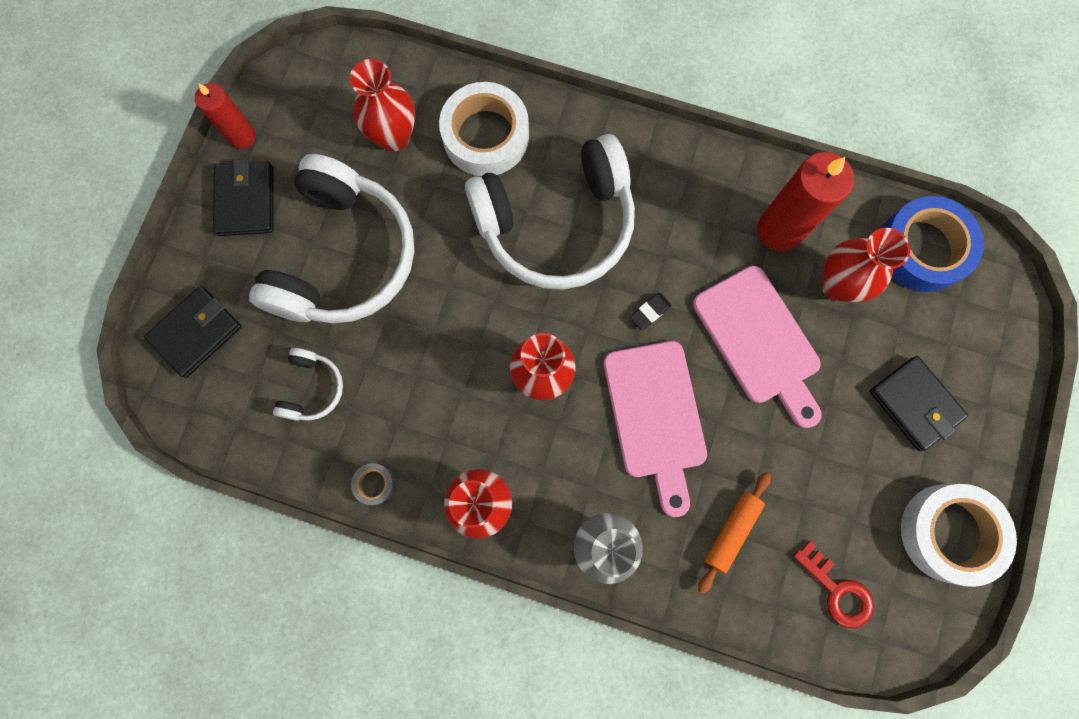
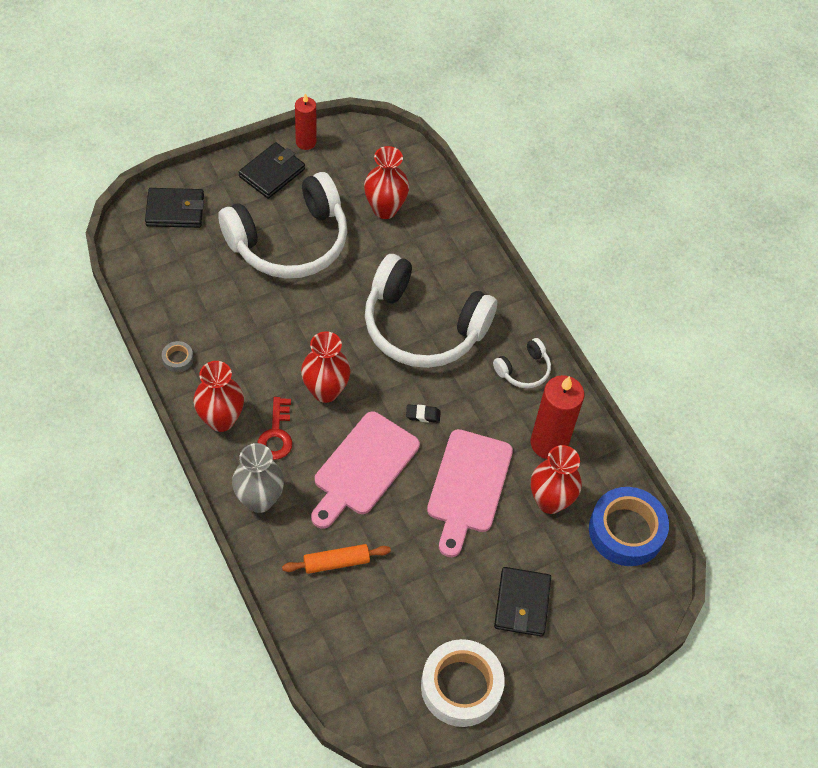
camera: 40 degrees right, 20 degrees down
(312, 388) = (200, 287): white headphones -> white headphones (524, 370)
(485, 136) = (435, 251): white tape -> none
(837, 590) = (360, 649): red key -> red key (276, 434)

